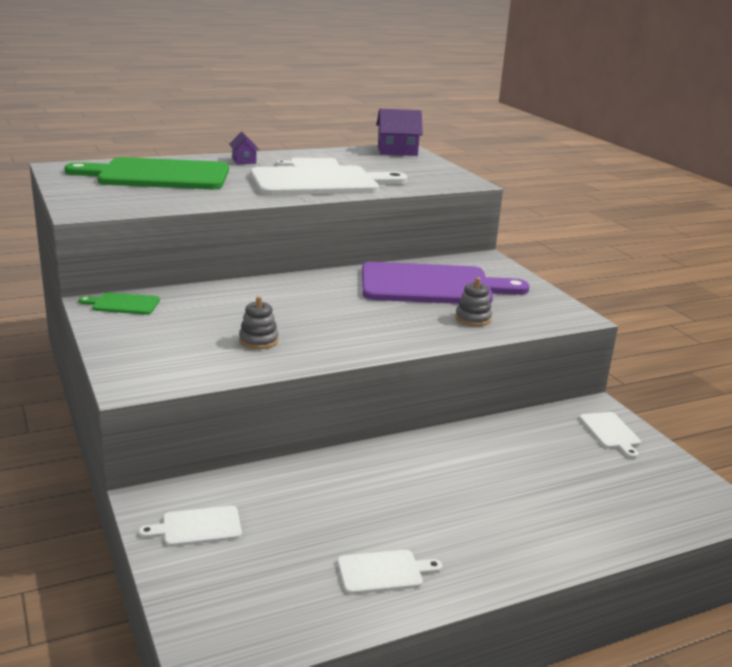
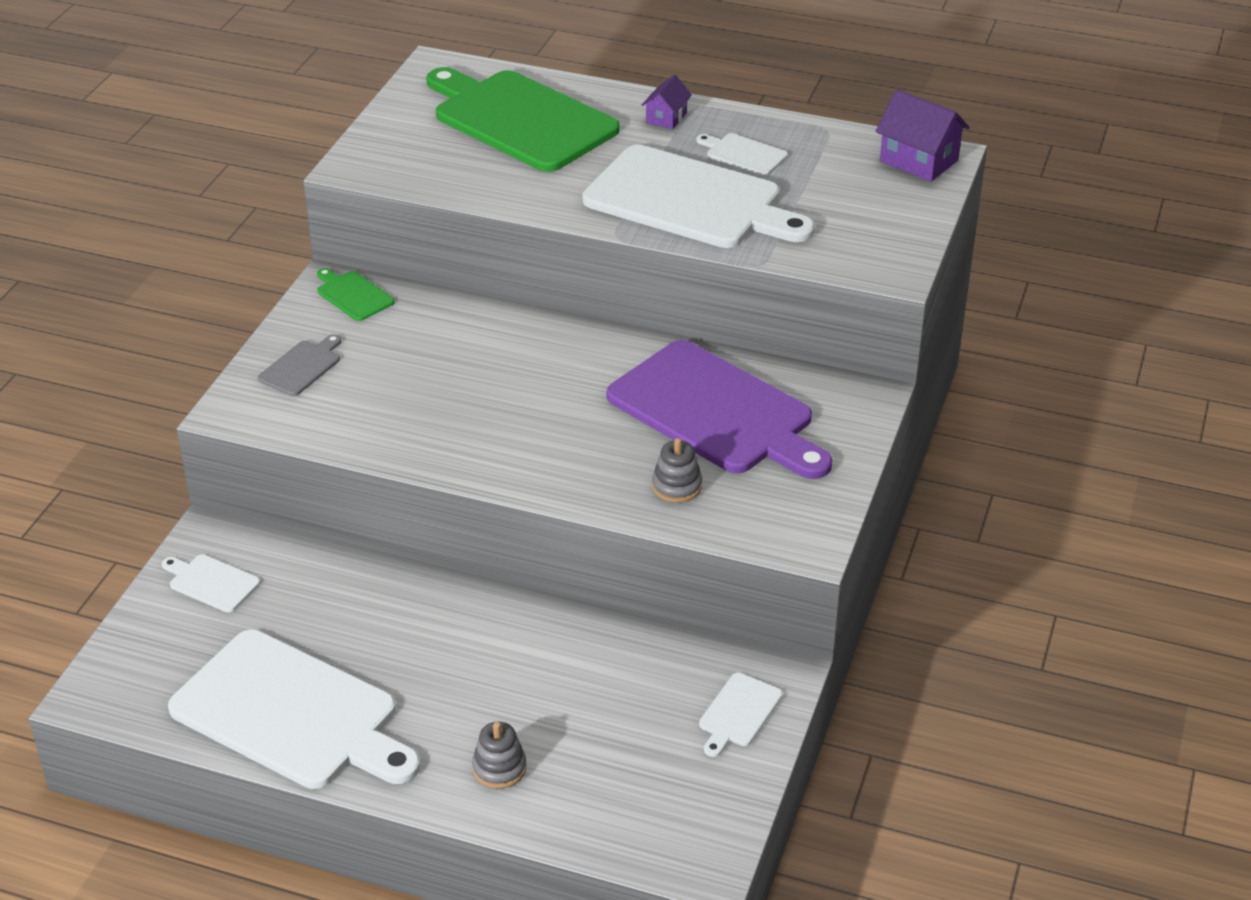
camera: 45 degrees right, 15 degrees up
(147, 346) = (302, 367): none -> grey cutting board
(258, 340) = (408, 408): grey stacking toy -> grey stacking toy (499, 768)
(383, 572) = (291, 714): white cutting board -> white cutting board, size x2.38

